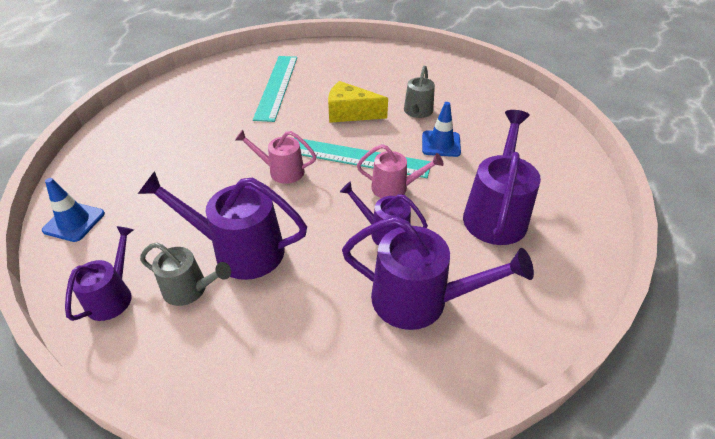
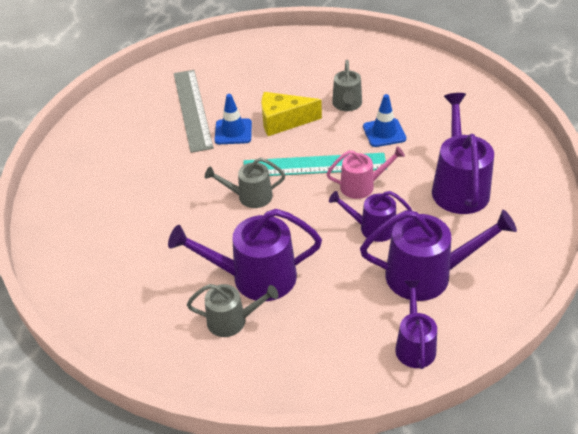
camera: 15 degrees left, 0 degrees up
(74, 222) = (82, 295): blue traffic cone -> blue traffic cone (233, 132)
(112, 296) = (167, 345): purple watering can -> purple watering can (414, 345)
(276, 86) = (192, 109): turquoise ruler -> grey ruler
(282, 171) = (250, 196): pink watering can -> grey watering can

